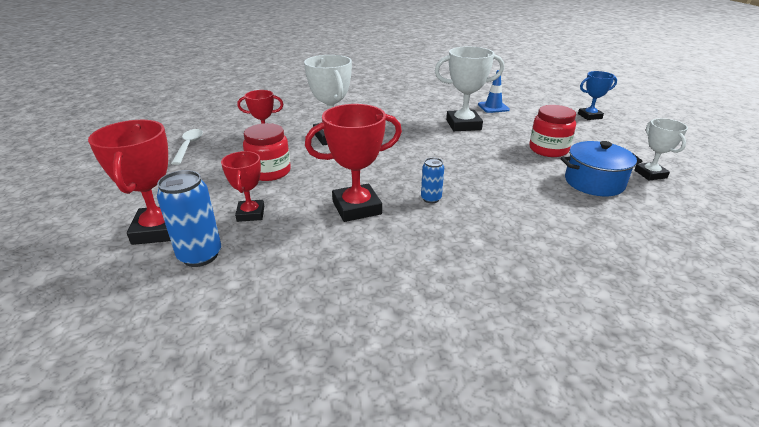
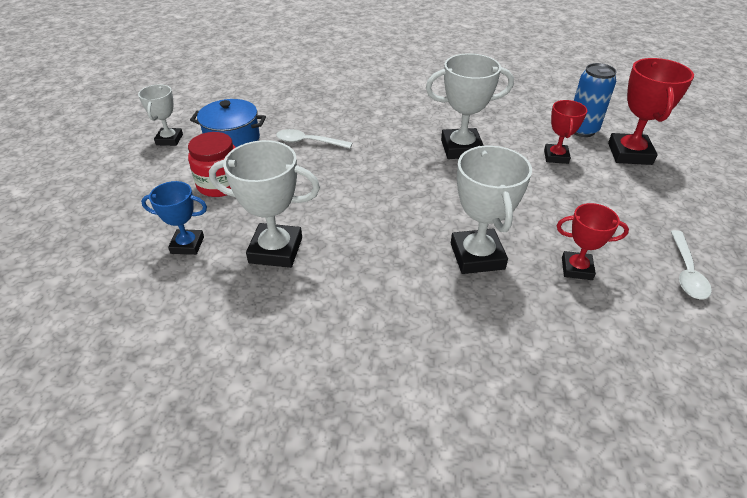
camera: 165 degrees left, 10 degrees up
(269, 172) = (552, 203): red jar -> none
(356, 208) = (461, 148): red trophy -> white trophy
(431, 199) = (392, 147): blue can -> none
(493, 107) = (184, 292): blue traffic cone -> none
(519, 191) = (308, 142): none -> white spoon
(589, 116) = (76, 237): blue trophy -> blue trophy (187, 245)

